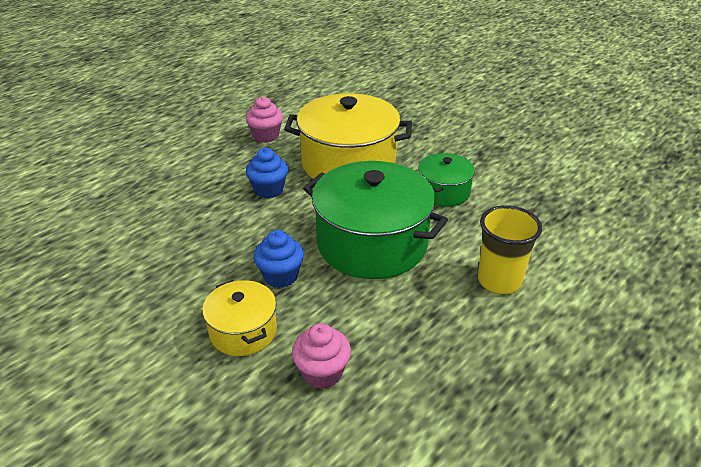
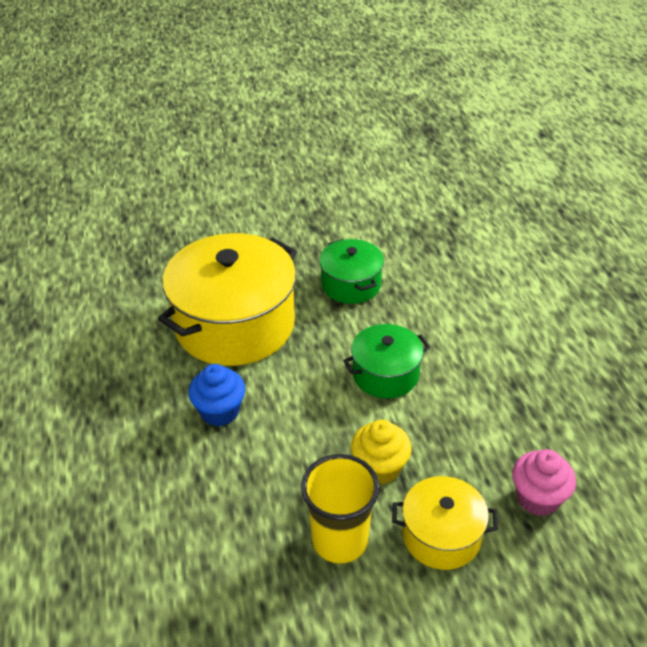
camera: 55 degrees left, 5 degrees up
(266, 136) = (105, 365): pink cupcake -> none
(280, 276) = (379, 468): blue cupcake -> yellow cupcake
(372, 243) = (385, 374): green pot -> green pot, size x0.52
(499, 281) = (503, 320): yellow cup -> yellow cup (340, 540)

